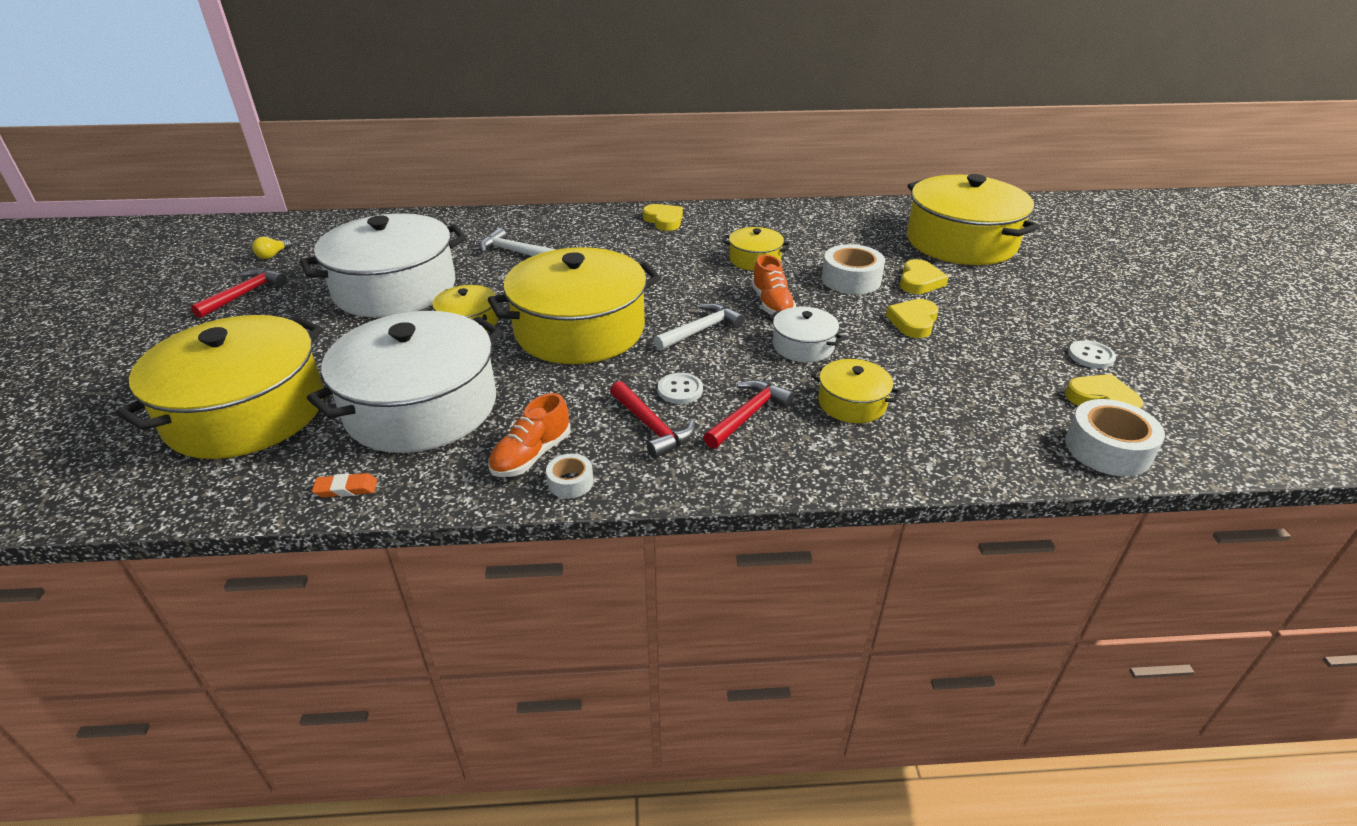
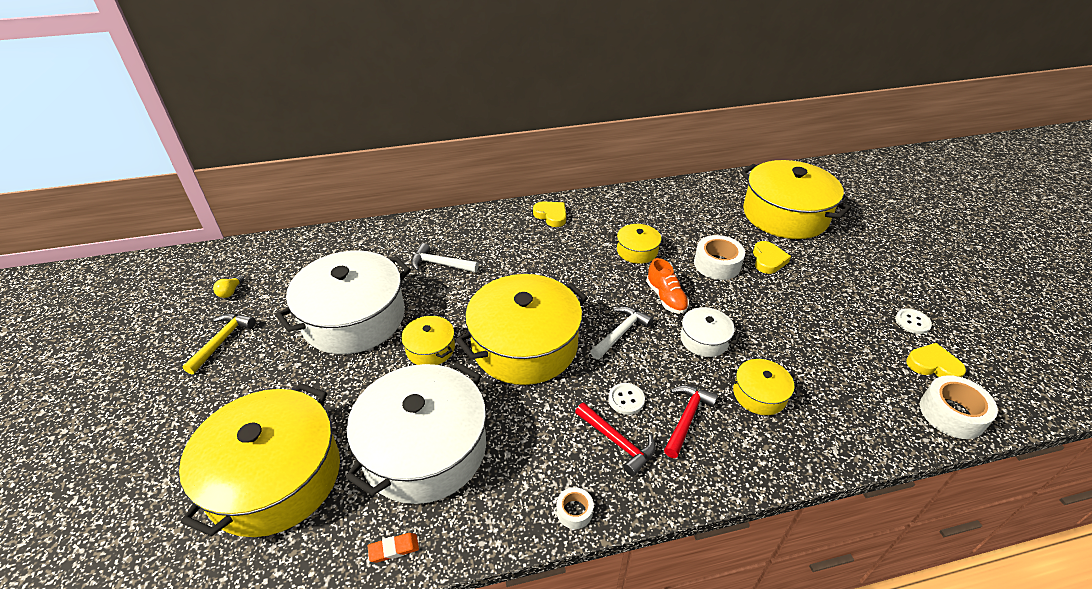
camera: 10 degrees left, 5 degrees up
(244, 294) = (222, 341): red hammer -> yellow hammer
(531, 455) = (533, 487): orange shoe -> none
(913, 322) = (777, 303): yellow heart -> none

